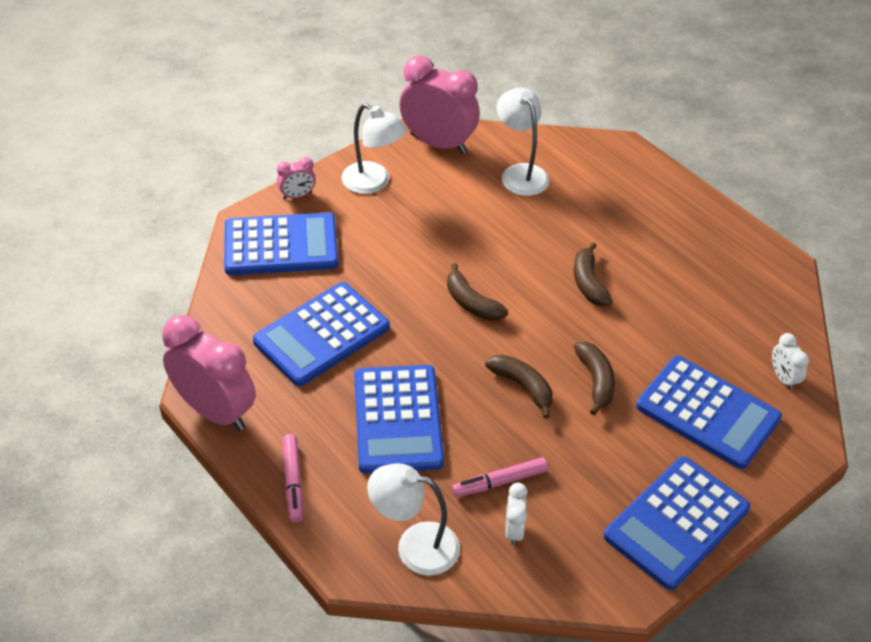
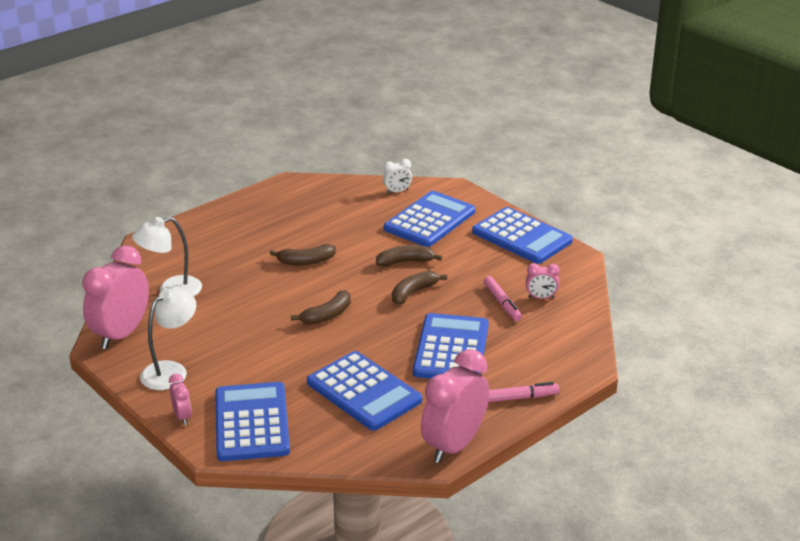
camera: 90 degrees left, 15 degrees down
(397, 419) = (451, 349): blue calculator -> blue calculator turned 75 degrees counterclockwise
(415, 546) = (563, 339): white lamp -> none
(514, 530) = (541, 298): white clock -> pink clock

